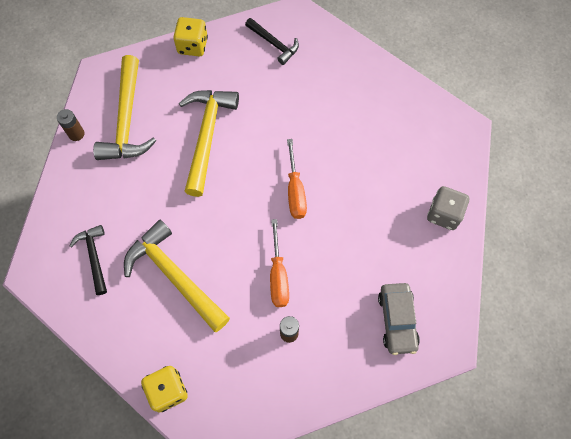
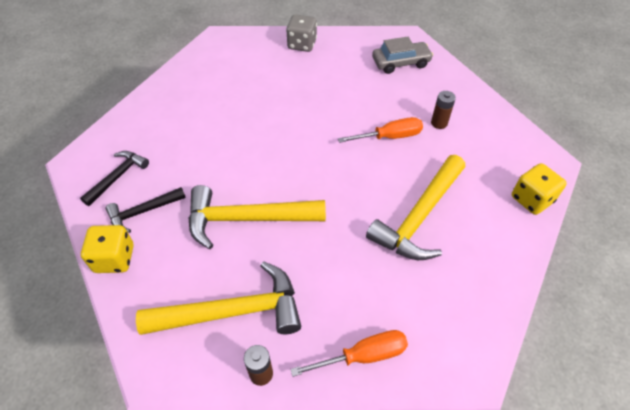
camera: 100 degrees left, 15 degrees down
(94, 257) = (426, 301): black hammer -> black hammer (143, 212)
(295, 191) = (301, 136): orange screwdriver -> orange screwdriver (364, 355)

